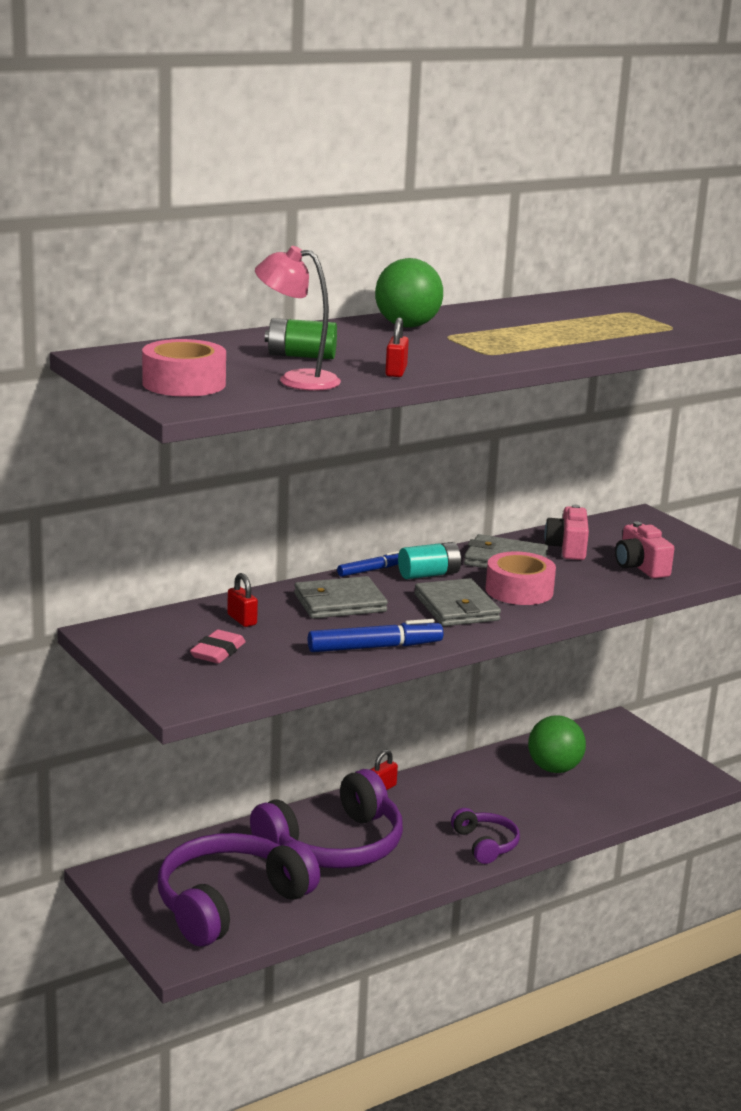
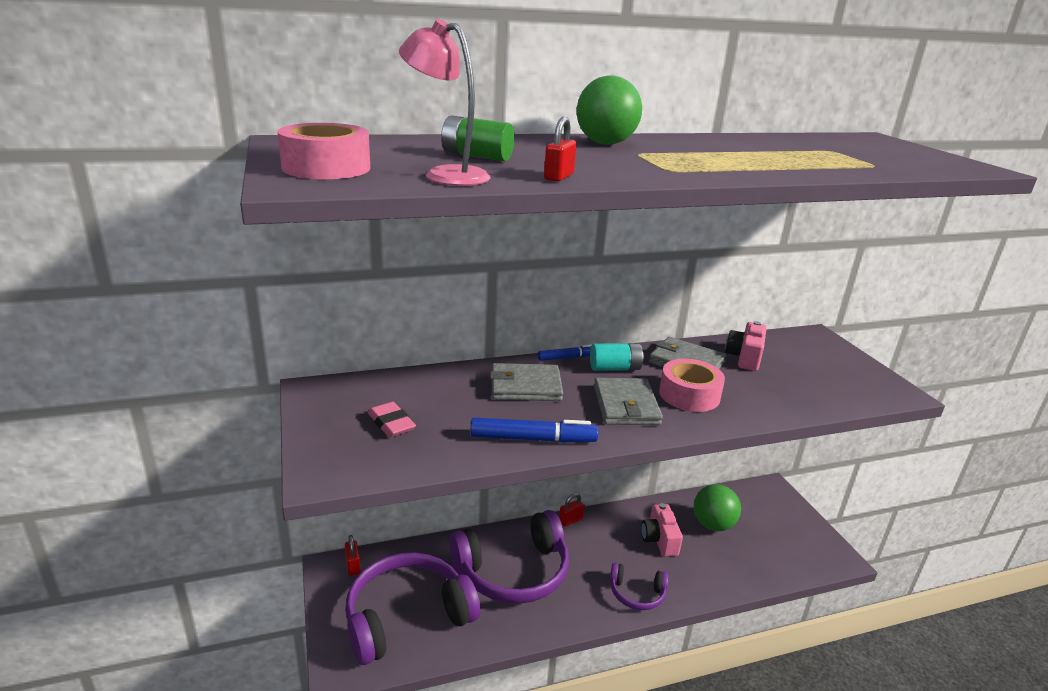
camera: 15 degrees right, 5 degrees up
(218, 652) = (391, 423): pink eraser -> pink eraser turned 75 degrees counterclockwise
(242, 620) = (433, 392): red padlock -> red padlock (353, 566)
(485, 844) = (637, 594): purple headphones -> purple headphones turned 105 degrees clockwise
(640, 567) = (807, 384): pink camera -> pink camera (659, 539)

